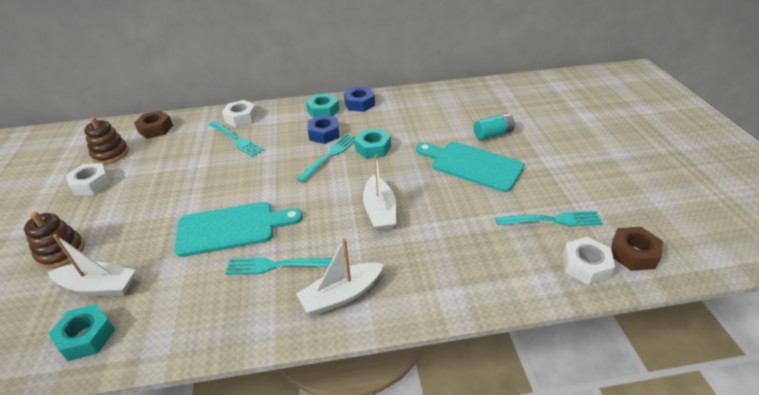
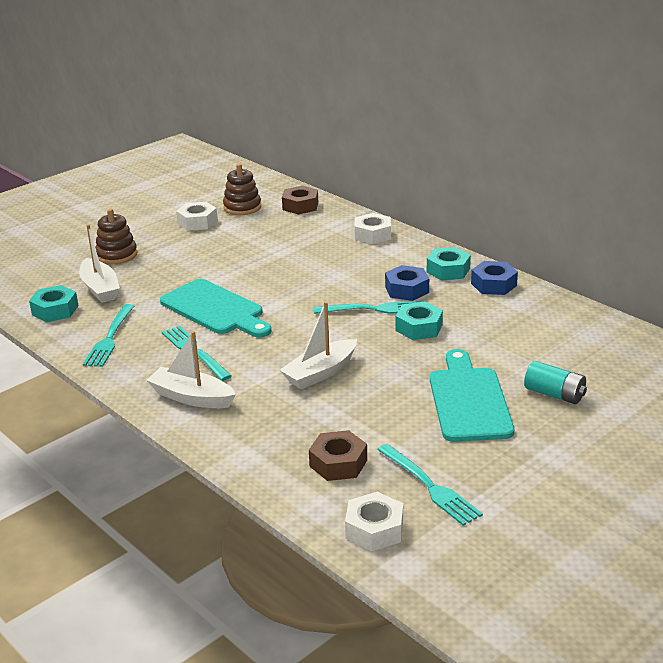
camera: 55 degrees right, 10 degrees down
(236, 139) = (335, 250): turquoise fork -> turquoise fork (110, 338)
(633, 254) = (432, 560): brown nut -> brown nut (338, 463)

